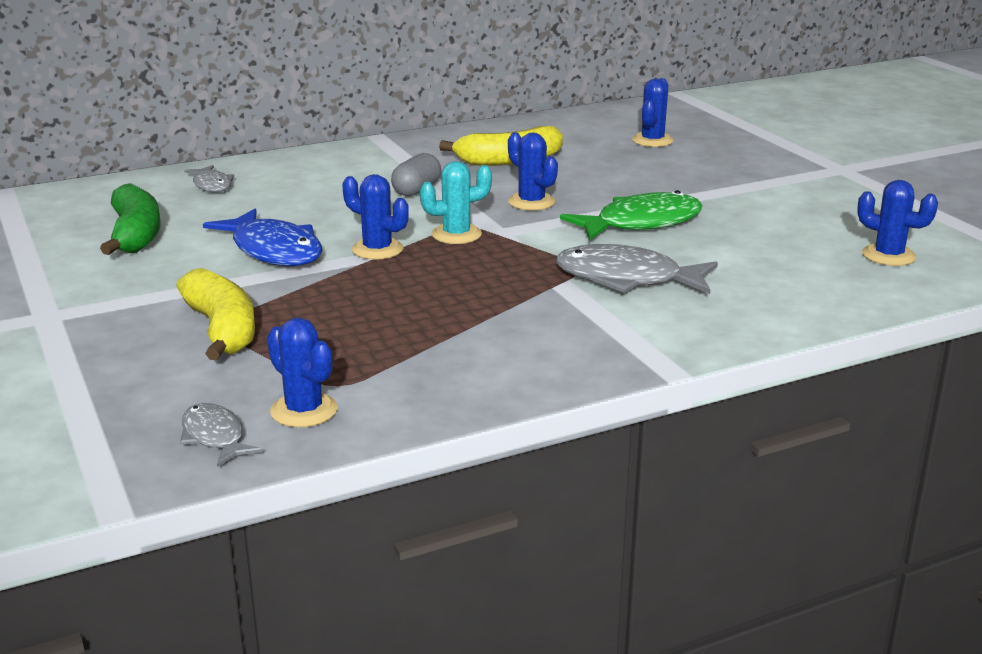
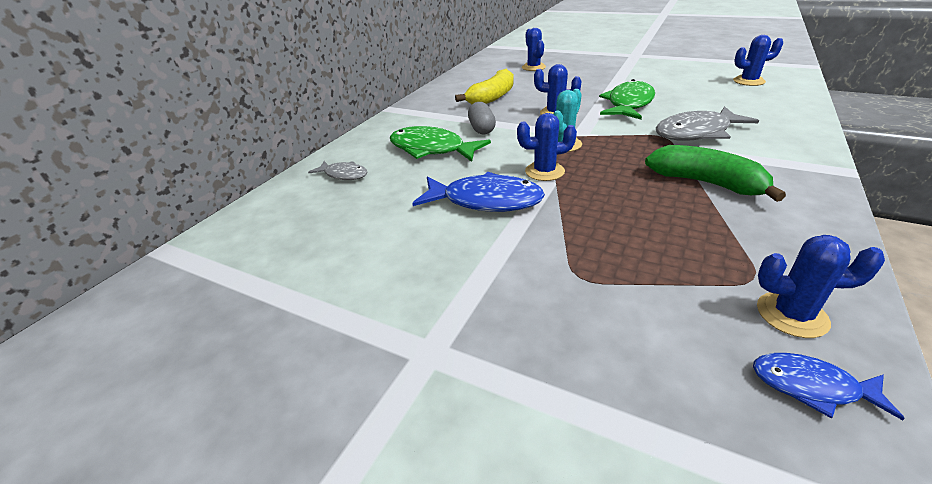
camera: 35 degrees left, 10 degrees up
(135, 235) = (360, 235): green banana -> green banana (706, 183)
(214, 437) = (811, 386): grey fish -> blue fish
(222, 330) = (588, 280): yellow banana -> none
(327, 191) = (431, 149): none -> green fish

